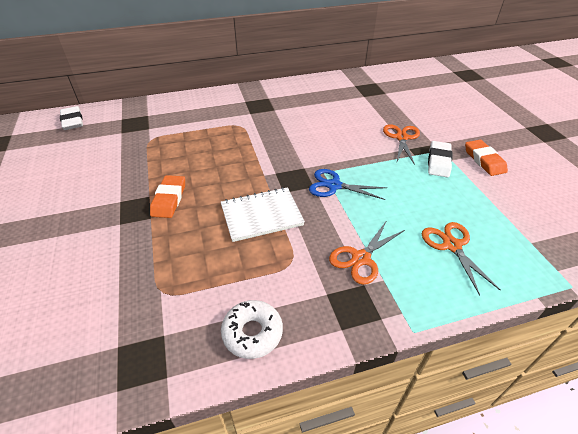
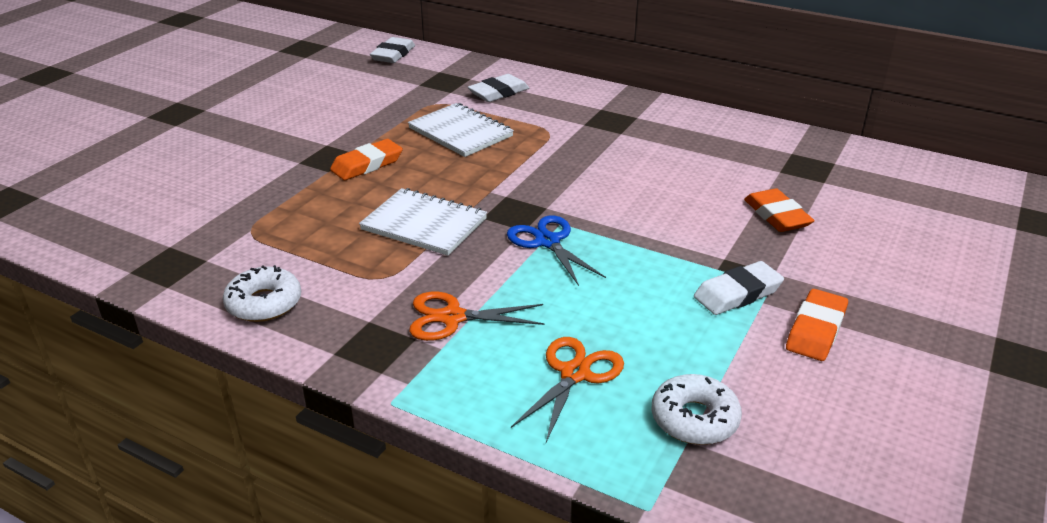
camera: 45 degrees right, 10 degrees down
(178, 116) = (498, 92): none -> white eraser
(194, 149) = (460, 132): none -> white notebook
(394, 117) = (777, 215): none -> orange eraser
(401, 138) = (738, 242): orange scissors -> none
(517, 231) = (694, 419): none -> white donut

